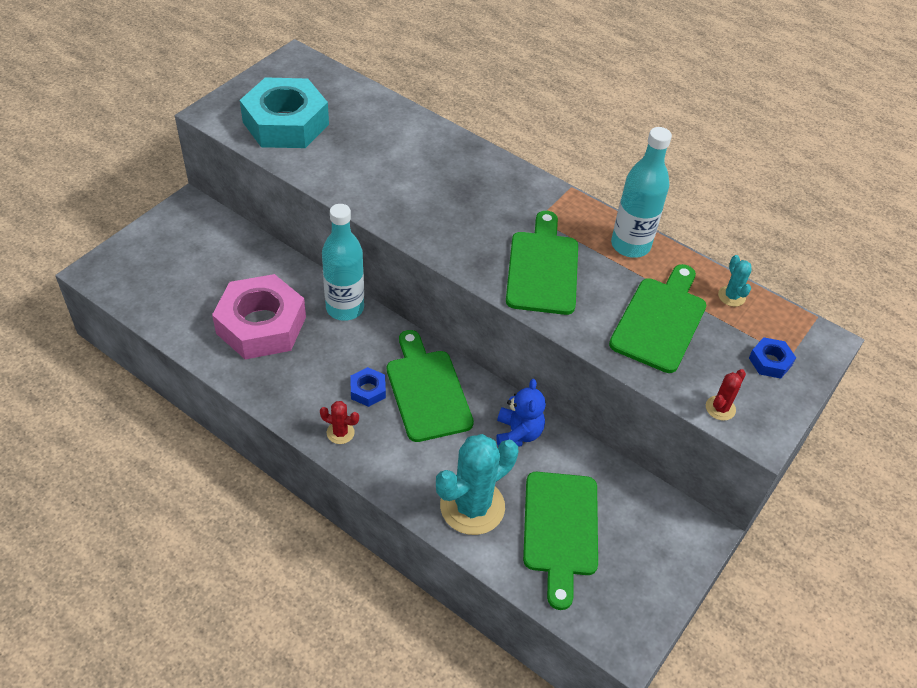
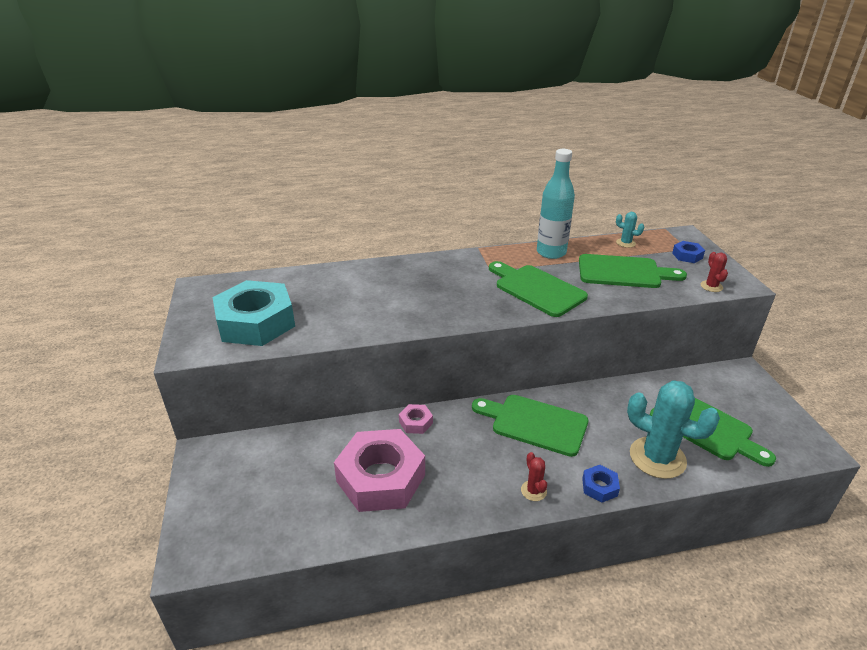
camera: 45 degrees left, 15 degrees down
(340, 432) = (533, 491): red cactus -> red cactus turned 75 degrees counterclockwise
(345, 308) = (416, 422): turquoise bottle -> pink nut
(368, 390) = (506, 453): blue nut -> blue nut (599, 487)
(472, 506) = (657, 458): turquoise cactus -> turquoise cactus turned 60 degrees counterclockwise
(518, 433) = (609, 402): blue teddy bear -> none
(660, 321) = (623, 272): green cutting board -> green cutting board turned 120 degrees clockwise

